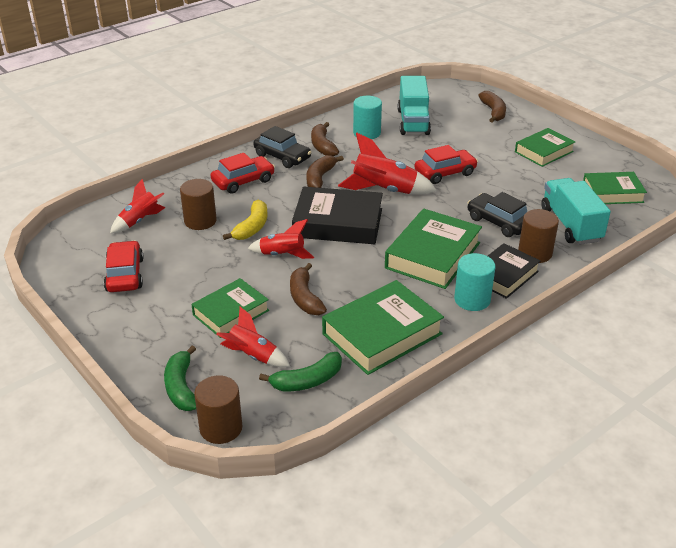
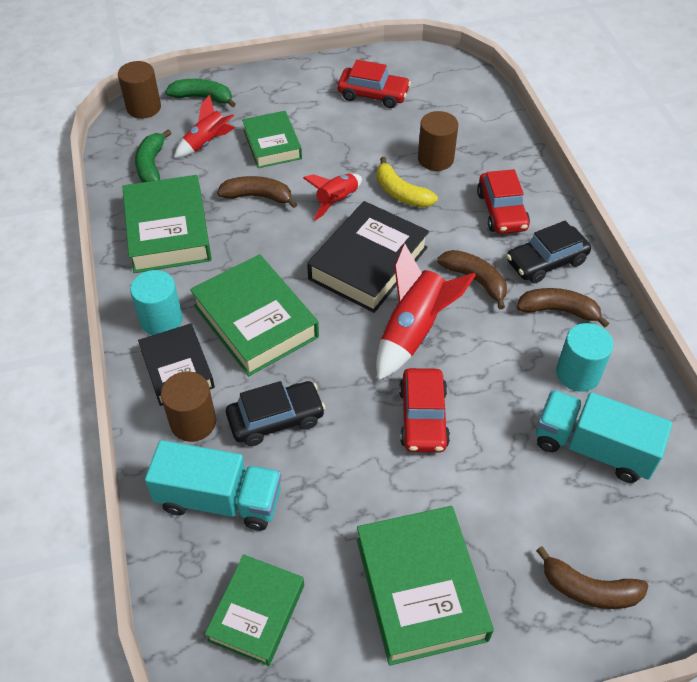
camera: 115 degrees right, 15 degrees up
(140, 221) = (460, 119): red rocket -> none
(544, 152) = (420, 588): green book -> green book, size x1.53

